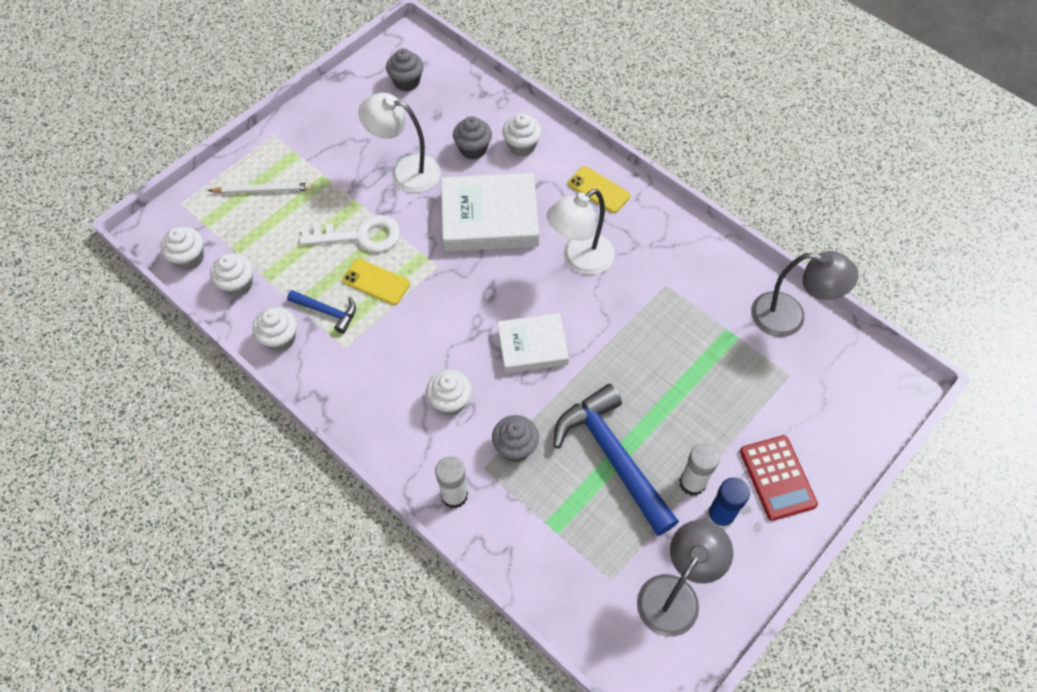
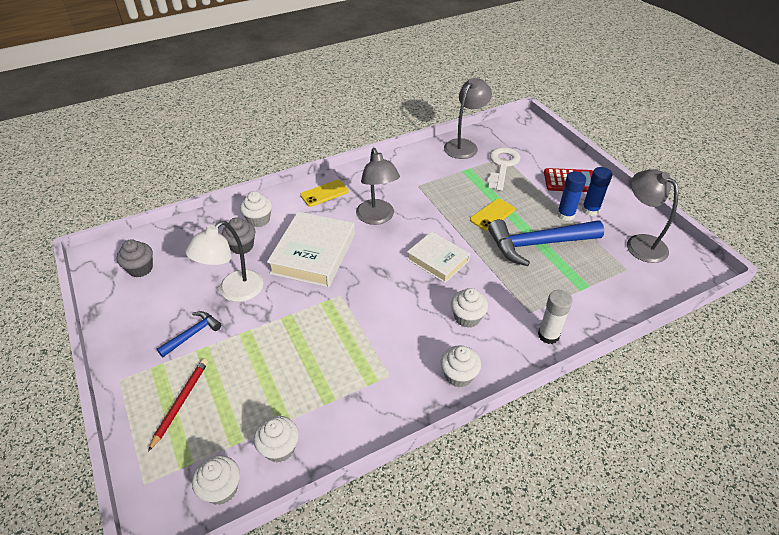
camera: 70 degrees left, 15 degrees down
(263, 190) = (181, 402): white pencil -> red pencil
(280, 338) = (358, 424): white cupcake -> white cupcake (458, 375)
(327, 312) = (347, 380): blue hammer -> blue hammer (193, 334)
(360, 236) = (281, 338): white key -> white key (502, 165)
(376, 282) = (334, 338): yellow phone -> yellow phone (492, 215)
(515, 447) = (517, 290): grey cupcake -> none
(532, 346) = (437, 260): white book -> white book turned 60 degrees counterclockwise
(579, 260) = (377, 218): white lamp -> grey lamp
(692, 483) = (565, 215): white glue stick -> blue glue stick

